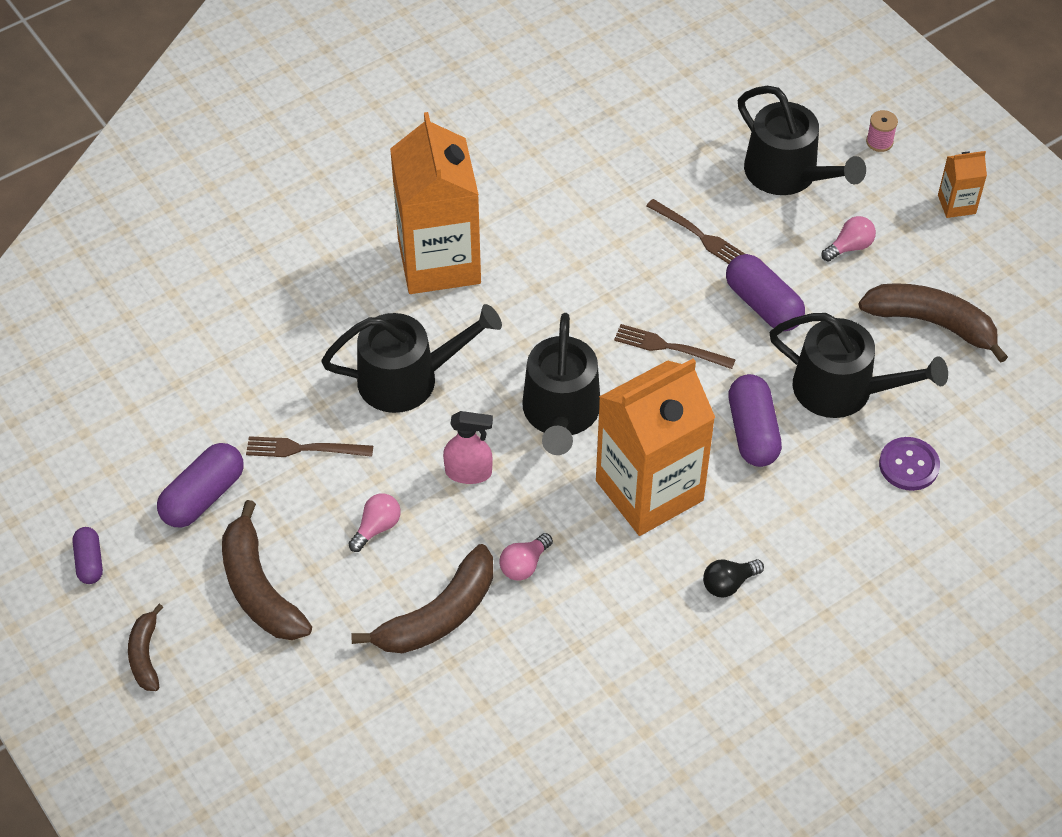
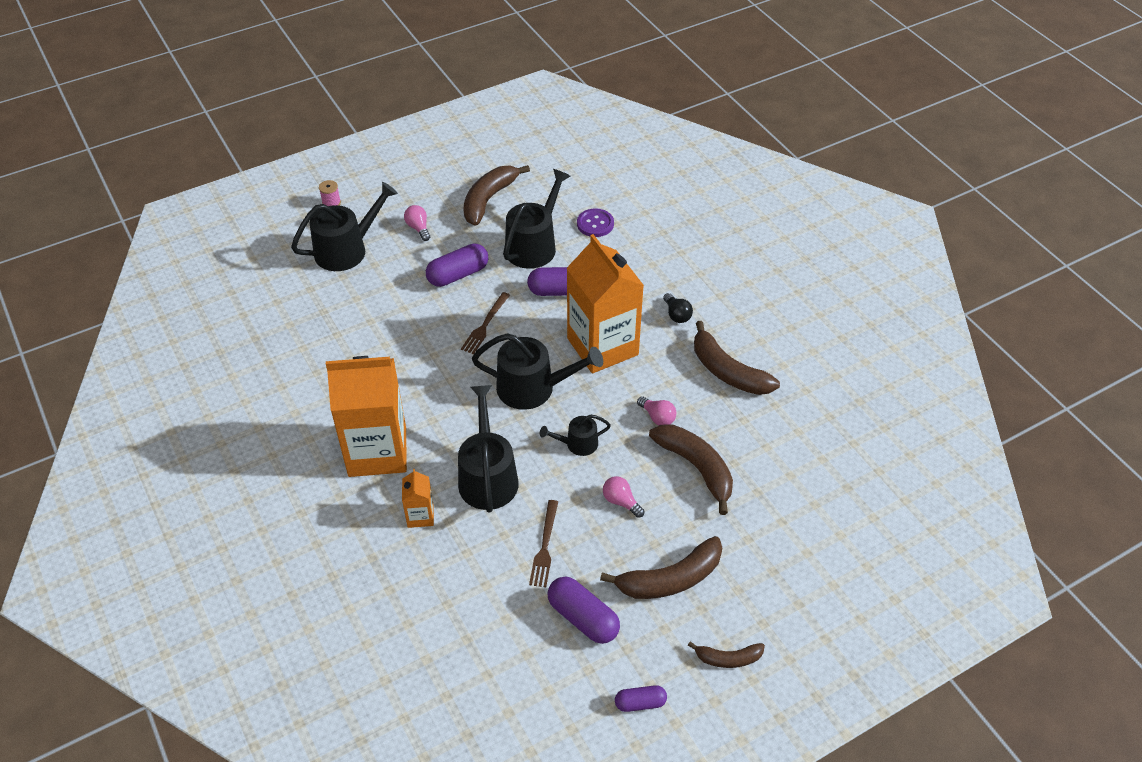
camera: 85 degrees left, 5 degrees down
(468, 472) = (577, 444): pink spray bottle -> black watering can
(622, 654) = (727, 371): none -> brown banana
(699, 235) = (389, 300): brown fork -> none
(956, 204) = (395, 176): orange carton -> orange carton (420, 516)

